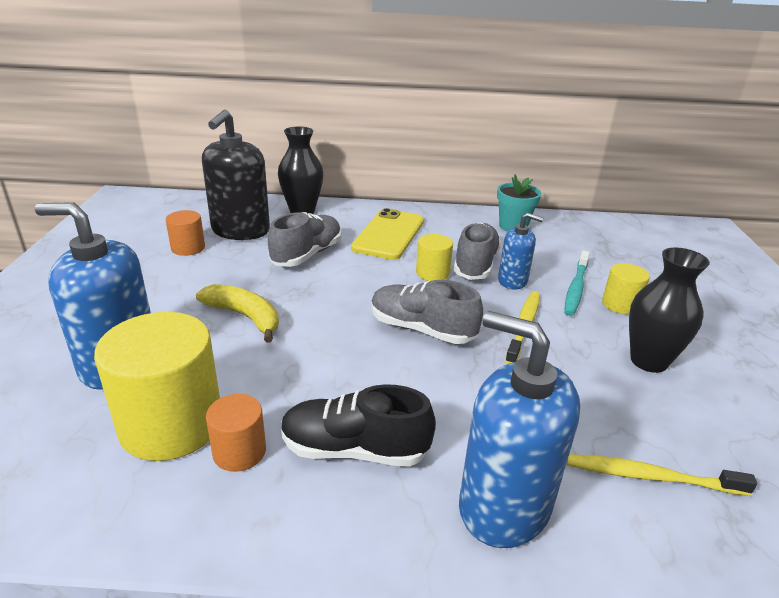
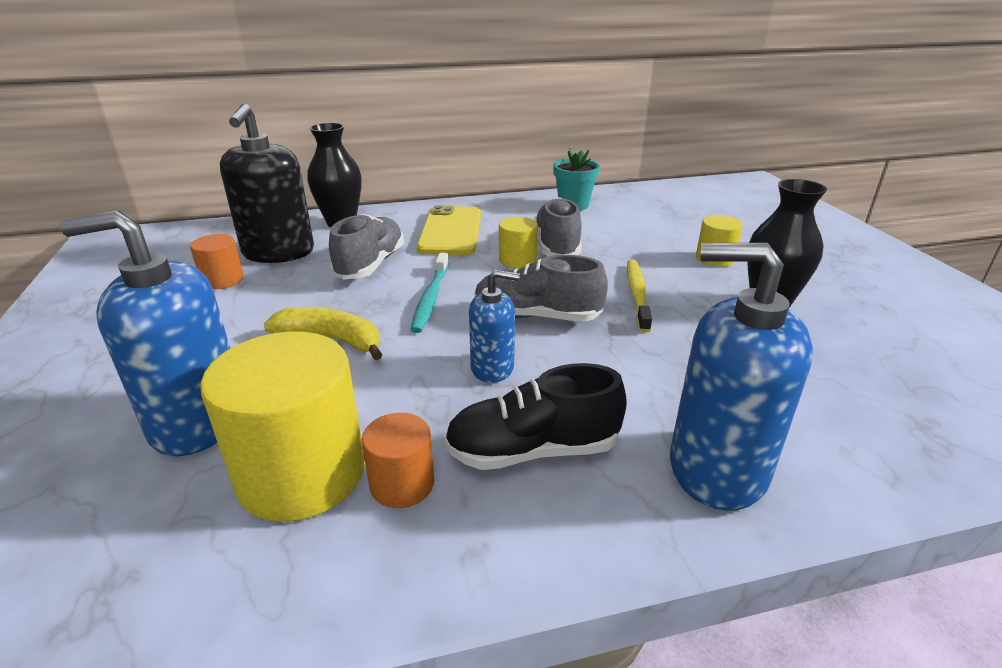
camera: 15 degrees left, 0 degrees up
(512, 281) = (602, 254): blue soap dispenser -> blue soap dispenser (492, 368)
(576, 288) = (666, 251): turquoise toothbrush -> turquoise toothbrush (430, 298)
(649, 476) = (832, 406): yellow toothbrush -> none

